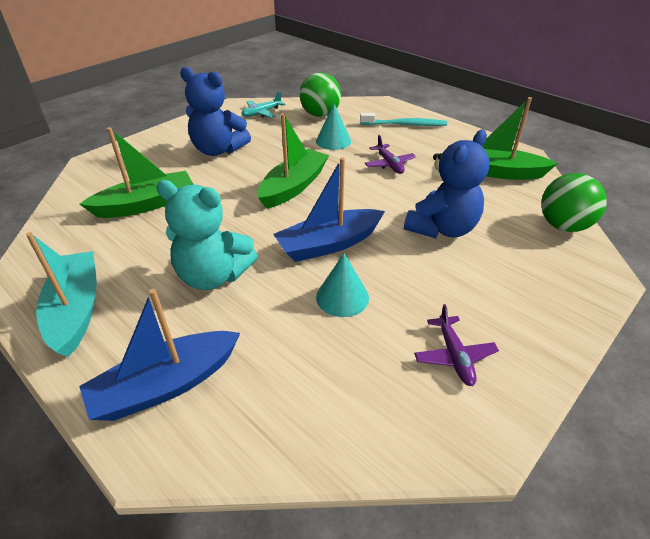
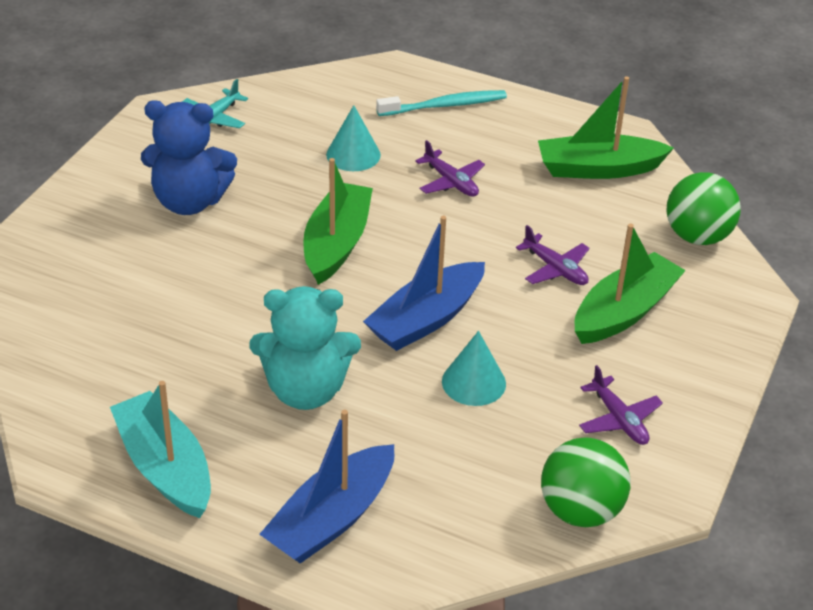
camera: 20 degrees left, 0 degrees up
(146, 204) = (146, 311): green boat -> green boat (624, 312)
(320, 114) = (308, 107): green ball -> green ball (580, 510)
(442, 228) = (555, 269): blue teddy bear -> purple plane

